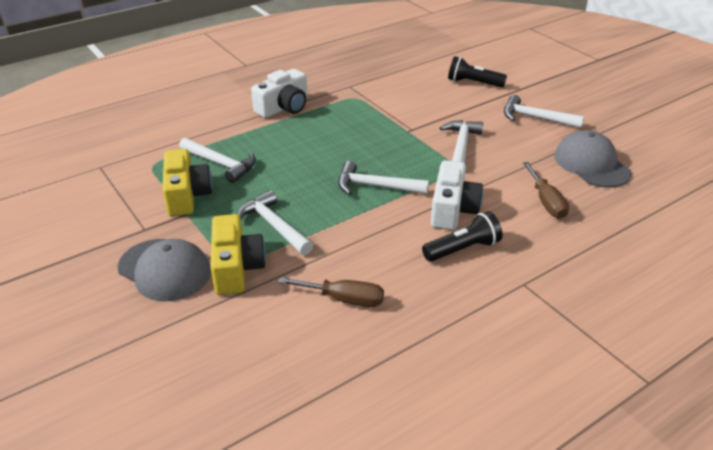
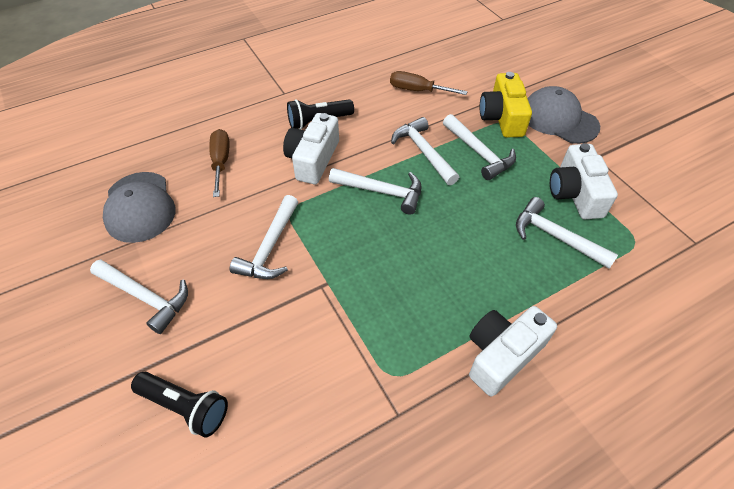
camera: 175 degrees left, 15 degrees up
(186, 195) = (575, 193): yellow camera -> white camera
(335, 223) = (423, 152): none -> white hammer

